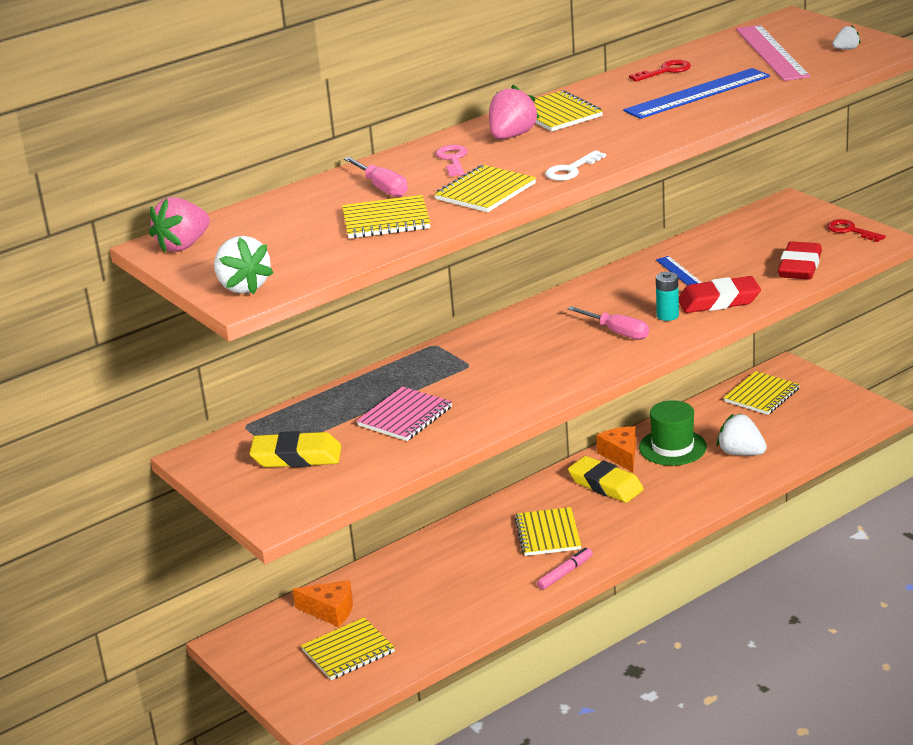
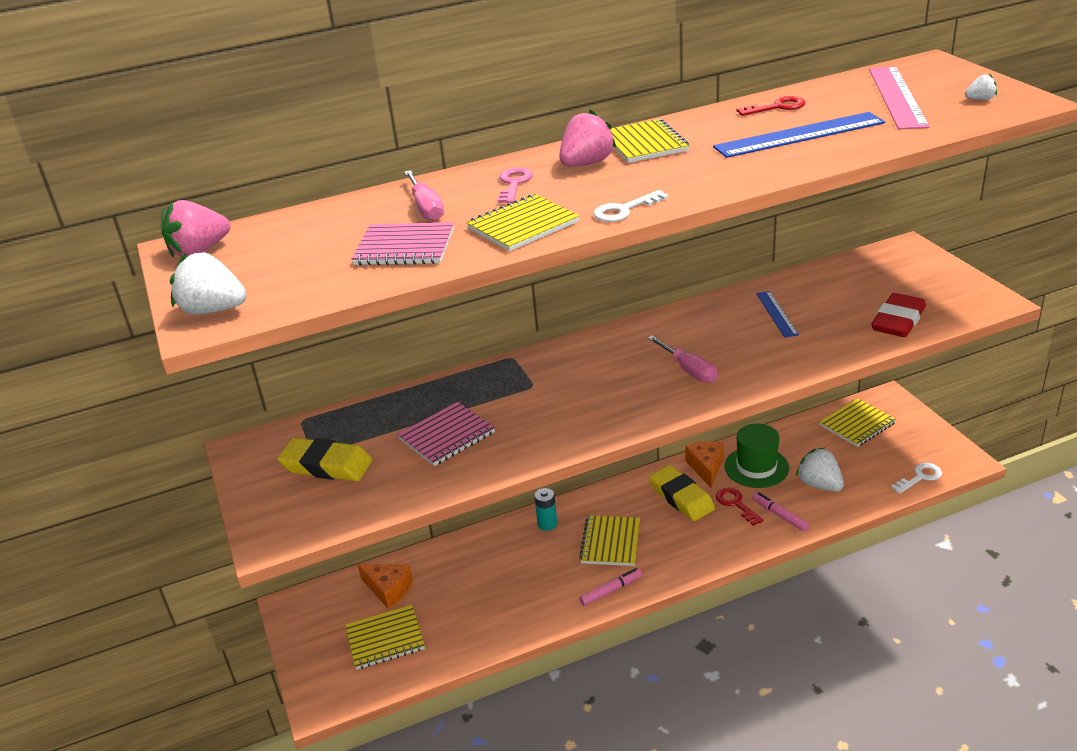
camera: 15 degrees right, 5 degrees up
(243, 287) = (213, 310): white strawberry -> white strawberry turned 120 degrees clockwise
(386, 220) = (404, 247): yellow notebook -> pink notebook
(667, 316) = (745, 358): turquoise battery -> turquoise battery (547, 524)
(710, 484) = (779, 515): none -> pink marker
(719, 301) = (802, 349): red eraser -> none
(837, 432) = (920, 477): none -> white key
(850, 231) = (962, 286): red key -> red key (735, 504)

